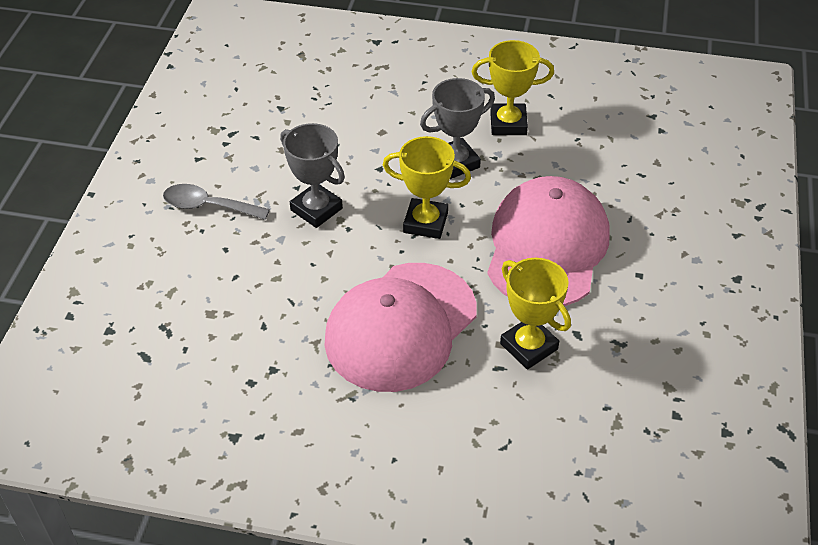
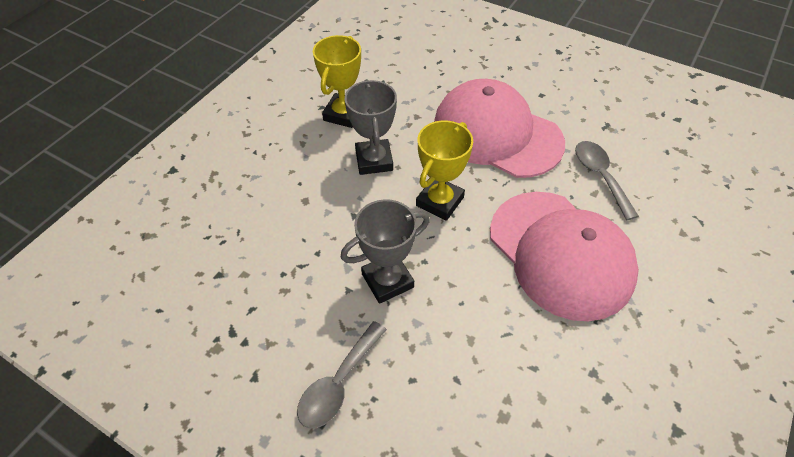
camera: 70 degrees left, 5 degrees up
(529, 346) = (600, 176): yellow trophy -> grey spoon

